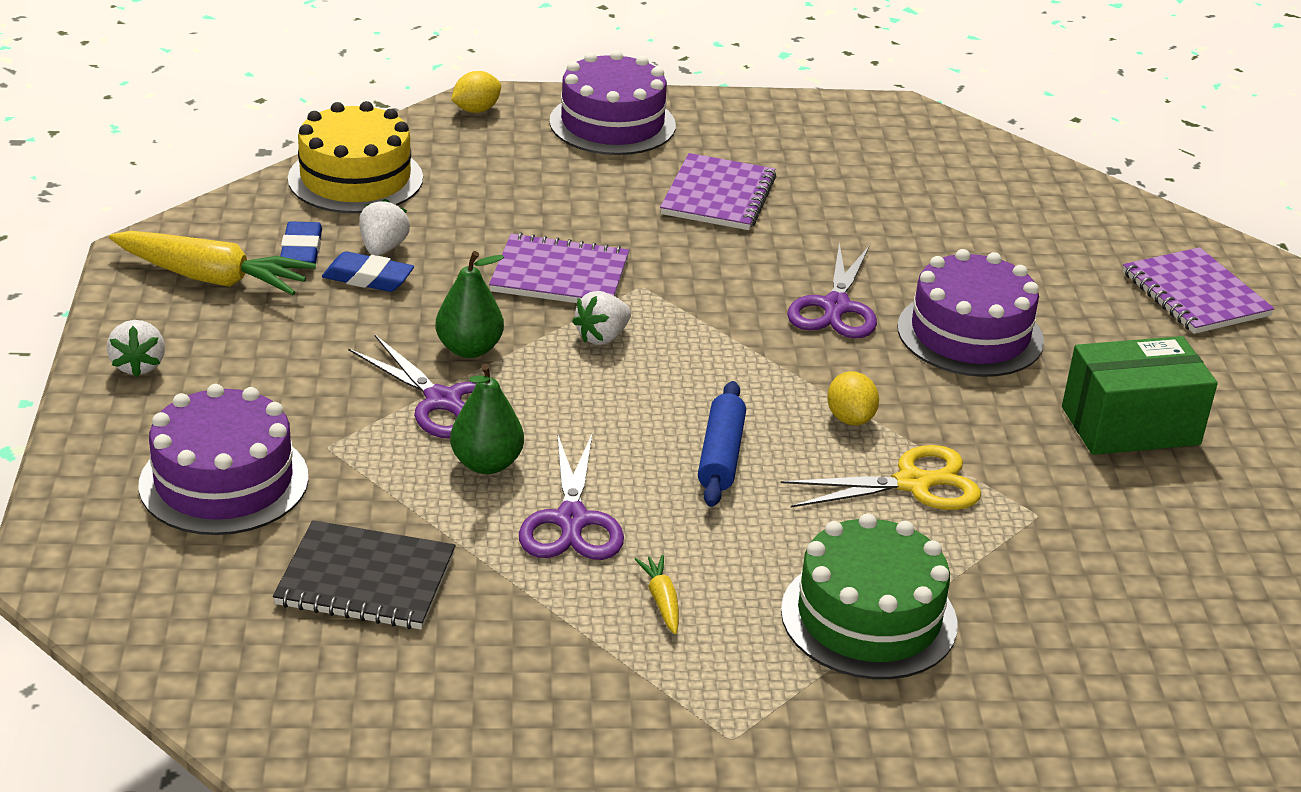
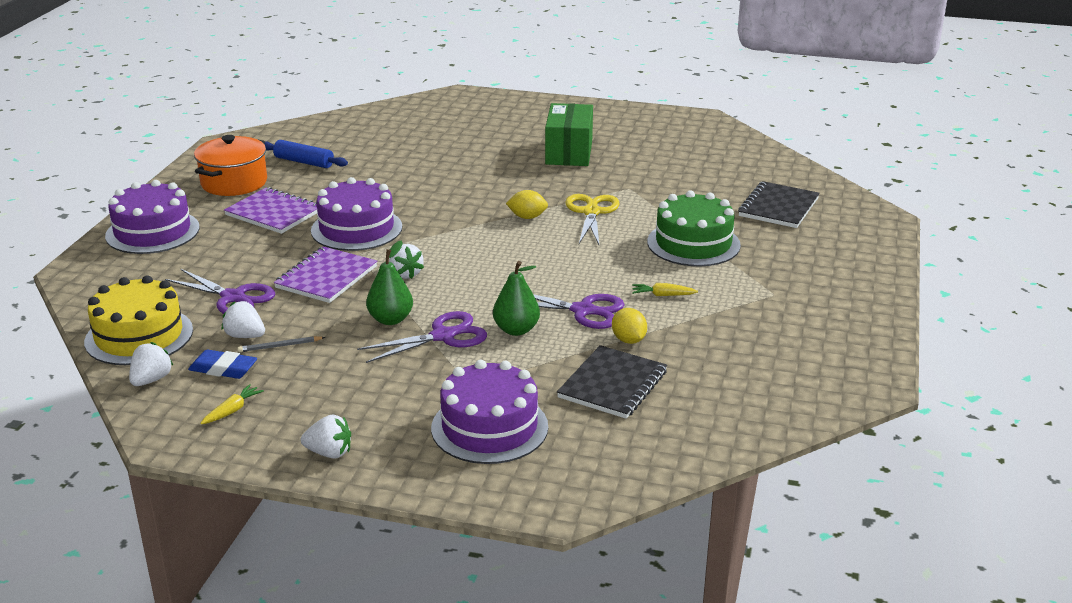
camera: 70 degrees left, 5 degrees down
(213, 278) = (232, 410): yellow carrot -> yellow carrot, size x0.45
(262, 210) = (151, 380): none -> white strawberry
(368, 278) = (280, 346): blue eraser -> grey pencil
(476, 110) = (85, 277): yellow lemon -> yellow lemon (628, 340)
(721, 455) = (543, 258): blue rolling pin -> blue rolling pin (304, 162)
(787, 146) = (234, 183): none -> orange pot
(835, 307) = (420, 201): purple scissors -> purple scissors (233, 297)
(970, 334) = (468, 172): purple cake -> purple cake (356, 229)
(1093, 719) = (778, 207): none -> black notebook
(1195, 294) = (468, 114): purple notebook -> none

